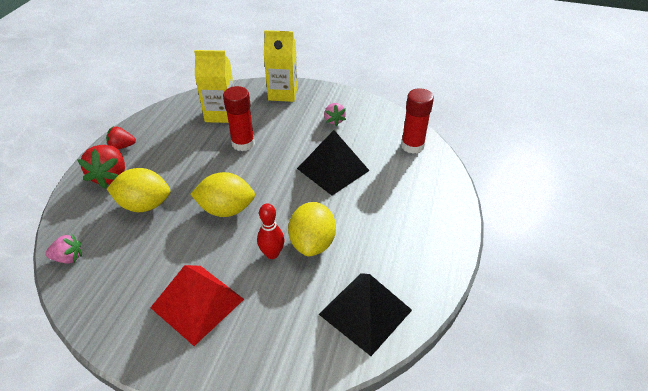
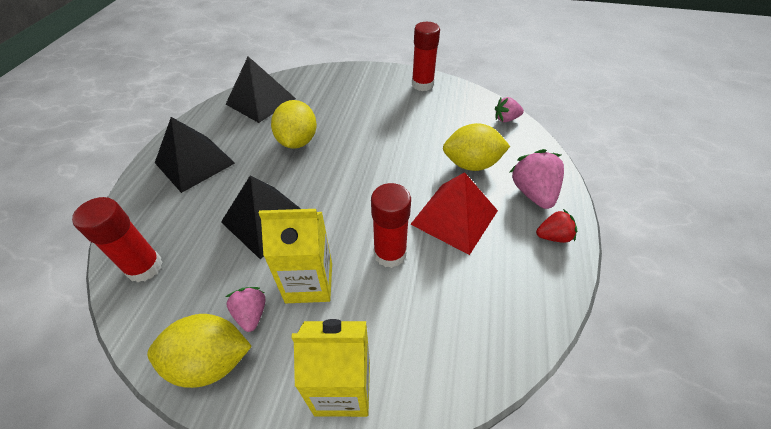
camera: 175 degrees right, 5 degrees up
(110, 176) = (532, 193): red strawberry -> pink strawberry
(135, 330) = (422, 84): none -> red glue stick
(197, 303) = (386, 99): red pyramid -> red pyramid (454, 217)
(221, 114) = (443, 314): yellow carton -> yellow carton (309, 282)
(226, 209) = (385, 165): yellow lemon -> yellow lemon (211, 361)
(272, 254) = (333, 131): red bowling pin -> none
(413, 224) = (195, 162): none -> black pyramid

